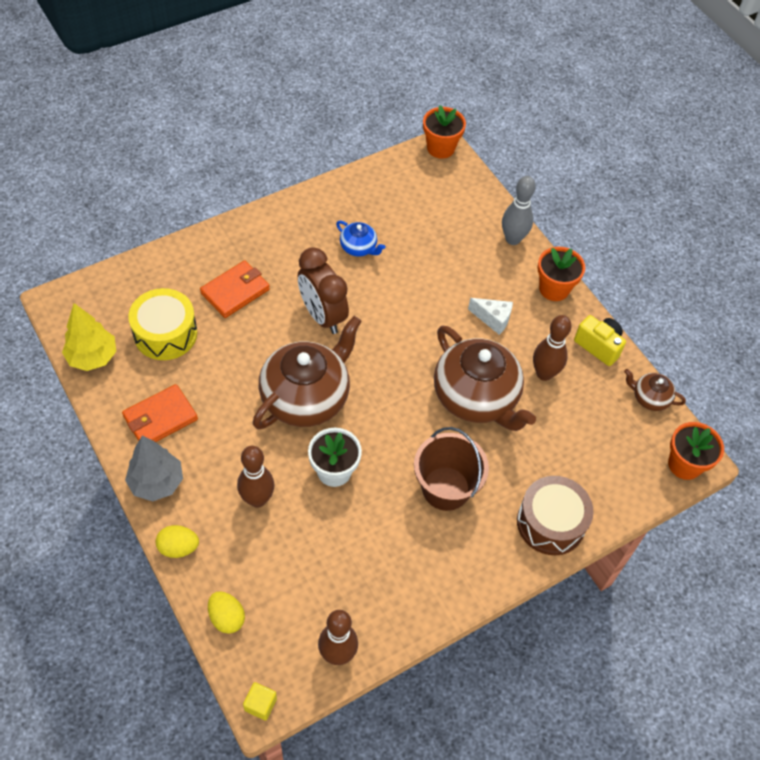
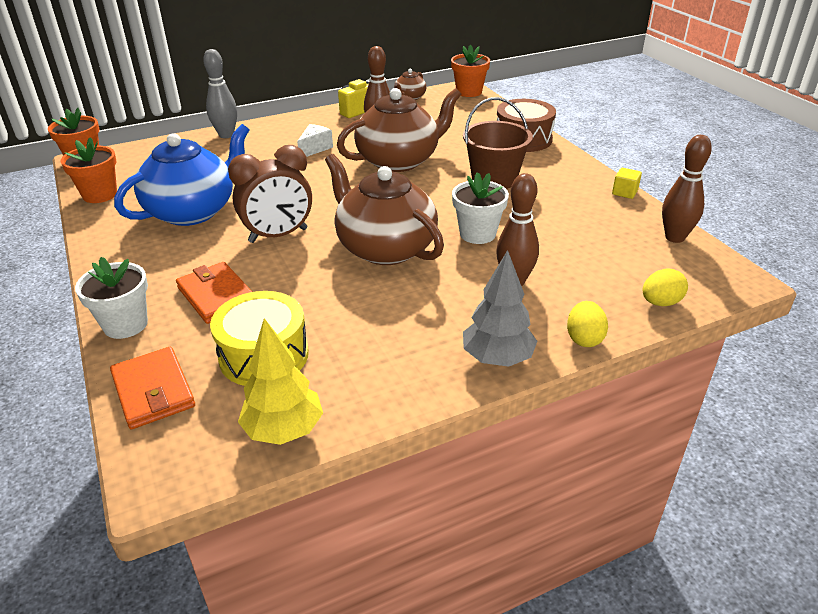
camera: 80 degrees left, 20 degrees down
(160, 418) = (400, 357): orange wallet -> orange wallet (153, 391)
(201, 246) = (125, 324): none -> white flower pot
(260, 704) = (745, 281): yellow cube -> yellow cube (624, 192)
(359, 247) = (193, 211): blue teapot -> blue teapot, size x2.17
(554, 289) = (291, 122): orange flower pot -> orange flower pot (100, 195)

